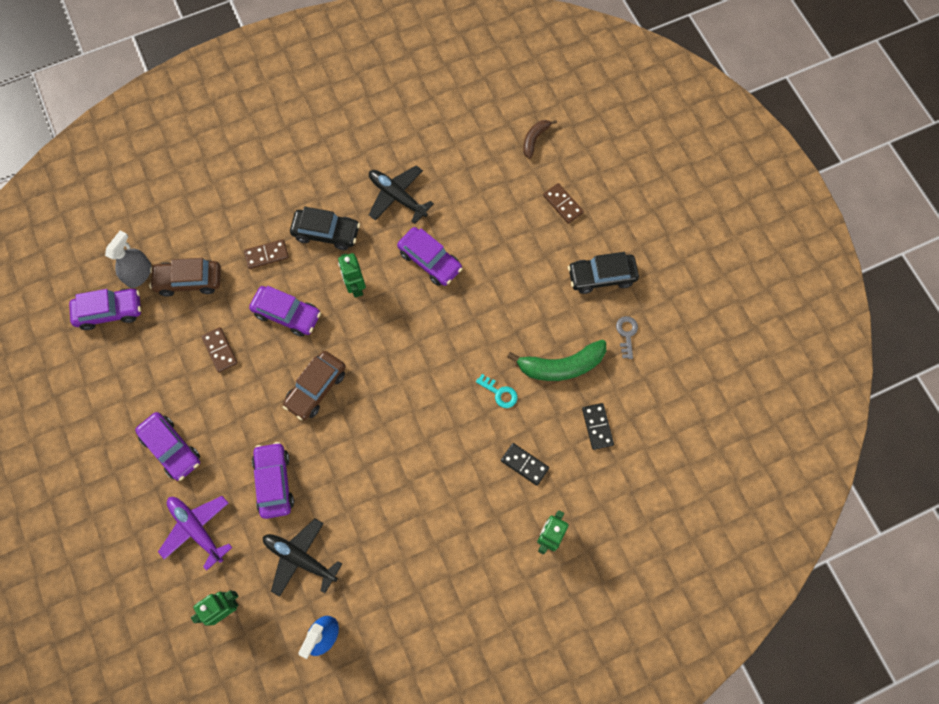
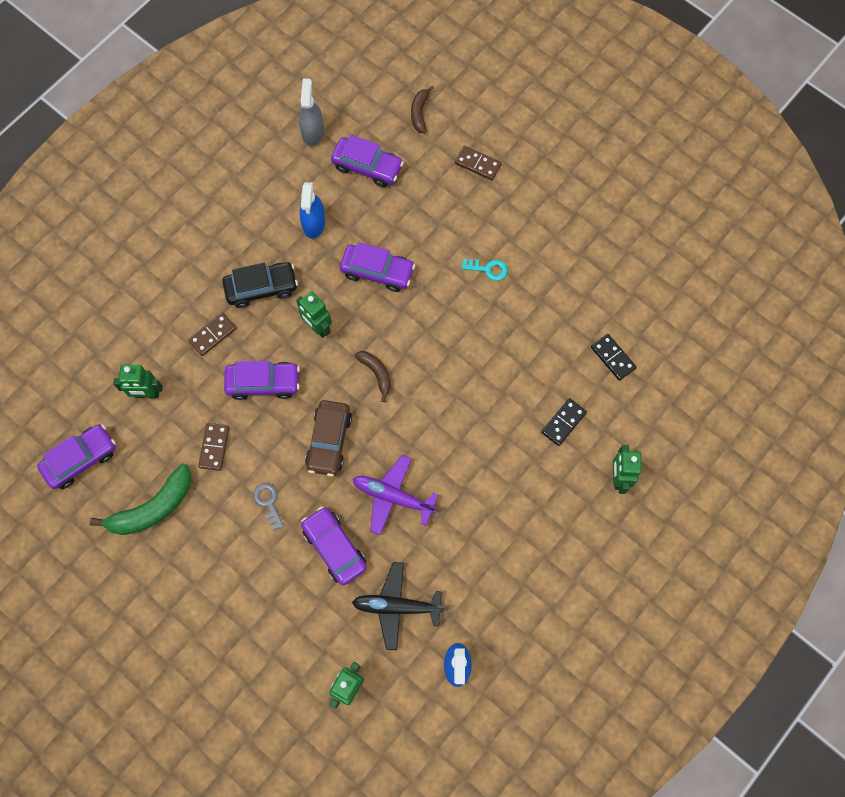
camera: 25 degrees left, 0 degrees up
(139, 274) = (91, 409): grey spray bottle -> grey spray bottle (312, 132)
(172, 448) = (215, 562): purple car -> purple car (367, 166)
(189, 281) = (147, 394): brown car -> green robot
(197, 529) = (281, 627): purple plane -> purple plane (392, 496)
(220, 350) = (214, 447): brown domino -> brown domino turned 60 degrees clockwise
(385, 348) = (376, 373): none -> brown banana
(397, 196) = (314, 223): black plane -> blue spray bottle
(499, 393) = (507, 367): turquoise key -> turquoise key (488, 269)
(524, 464) = (563, 423): black domino -> black domino turned 60 degrees counterclockwise
(561, 366) = (552, 316): green banana -> green banana (153, 508)
(601, 277) = (548, 217): black car -> none
(626, 334) = (597, 260): grey key -> grey key (268, 502)

